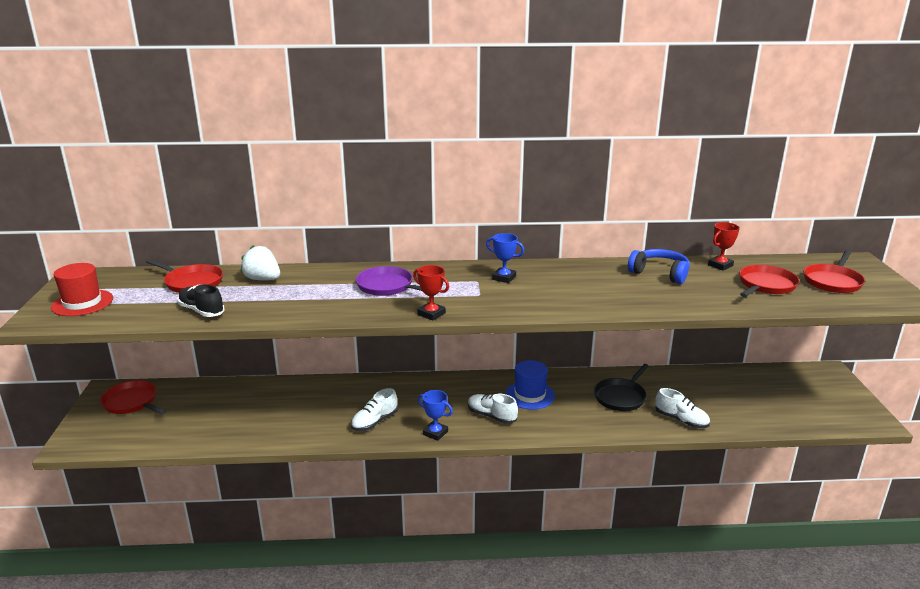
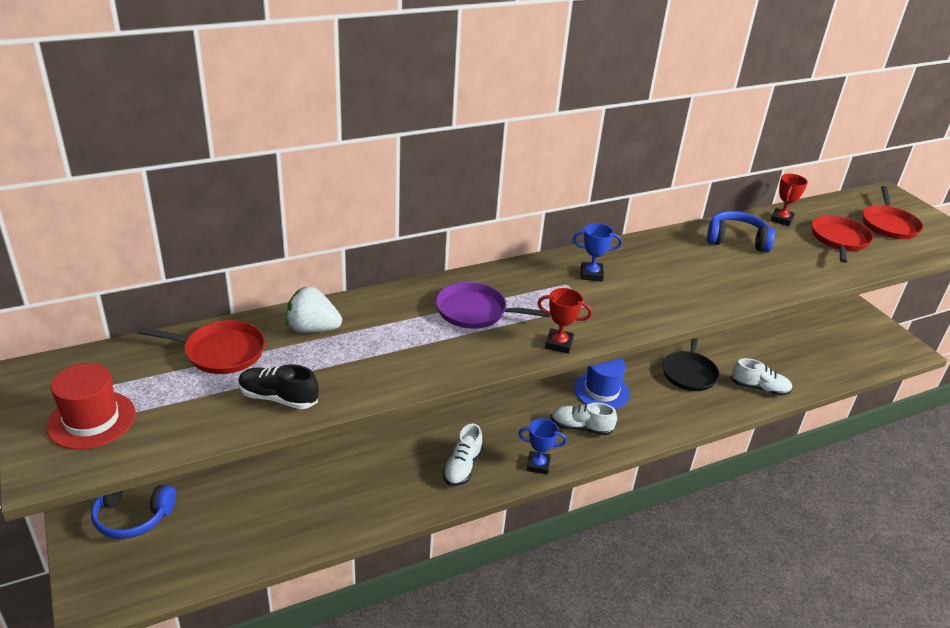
camera: 25 degrees left, 10 degrees up
(132, 402) = (132, 516): red pan -> blue headphones

